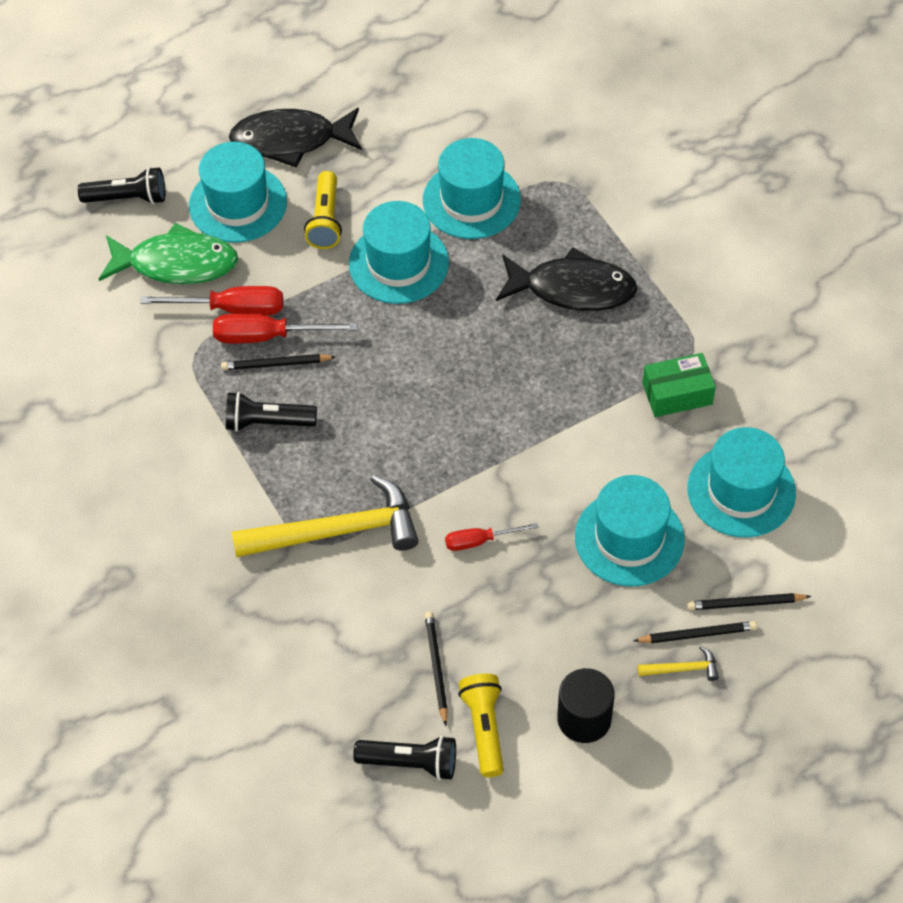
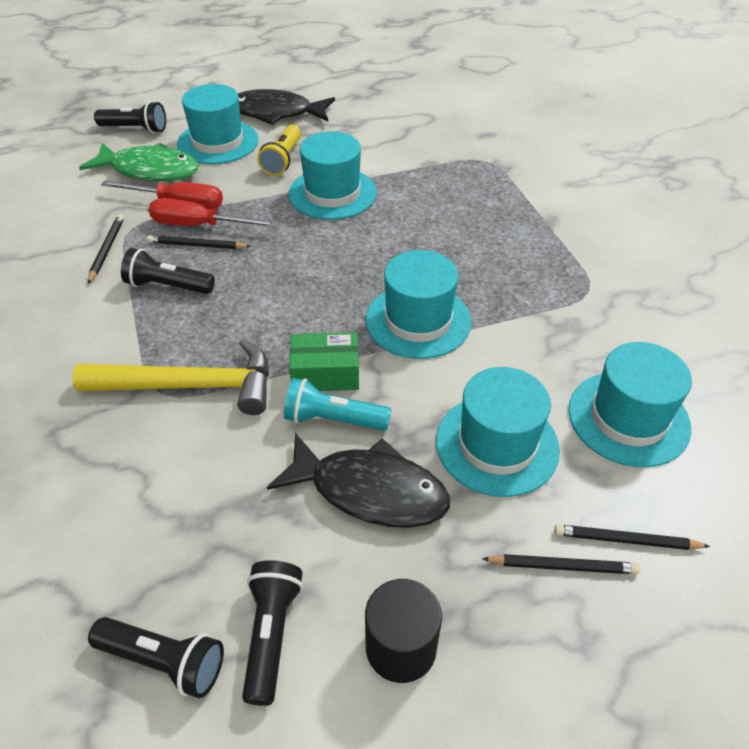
camera: 10 degrees right, 10 degrees down
(436, 667) = (240, 546): black pencil -> black pencil (107, 250)
(471, 200) = (407, 163): turquoise hat -> turquoise hat (418, 320)
(479, 541) = (333, 419): red screwdriver -> turquoise flashlight
(484, 728) = (271, 634): yellow flashlight -> black flashlight
(572, 289) = (480, 230): black fish -> black fish (370, 491)
(677, 394) = (568, 321): green box -> green box (325, 374)
(682, 669) = (539, 606): yellow hammer -> none

